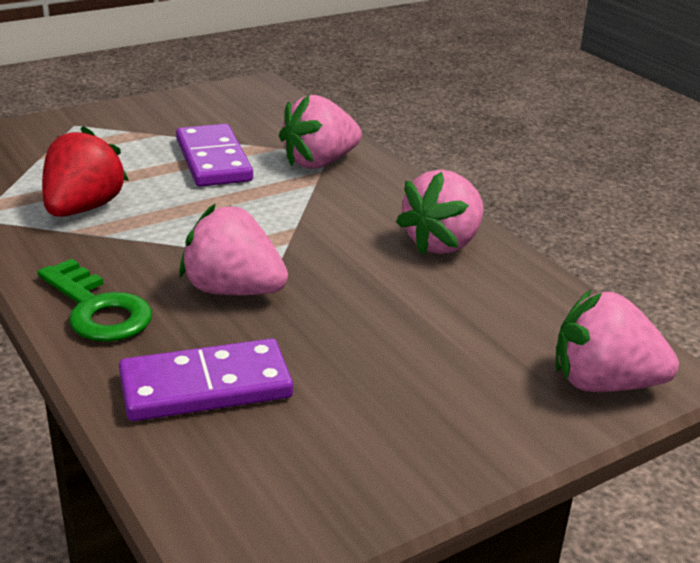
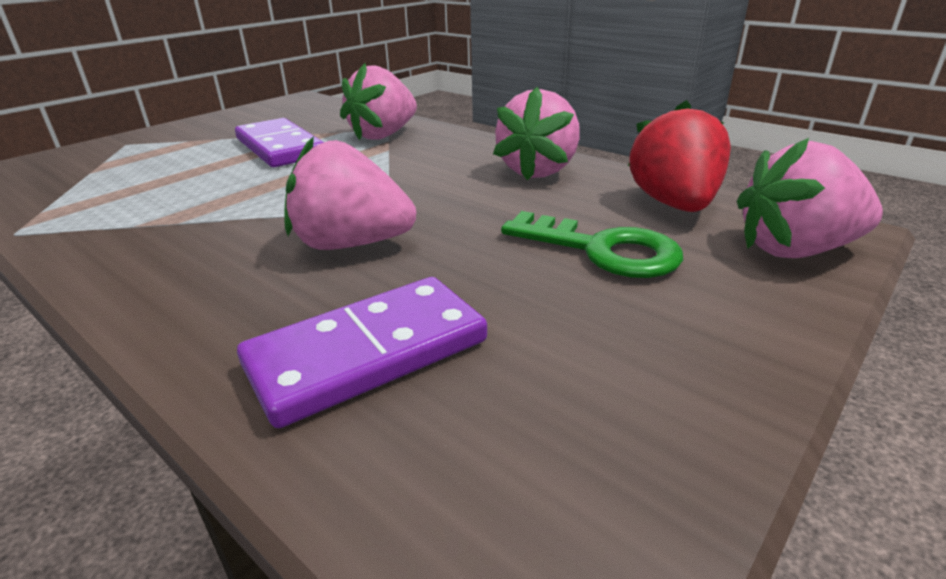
camera: 15 degrees left, 0 degrees up
(83, 208) = (148, 203): red strawberry -> red strawberry (674, 204)
(98, 309) = (189, 295): green key -> green key (602, 250)

